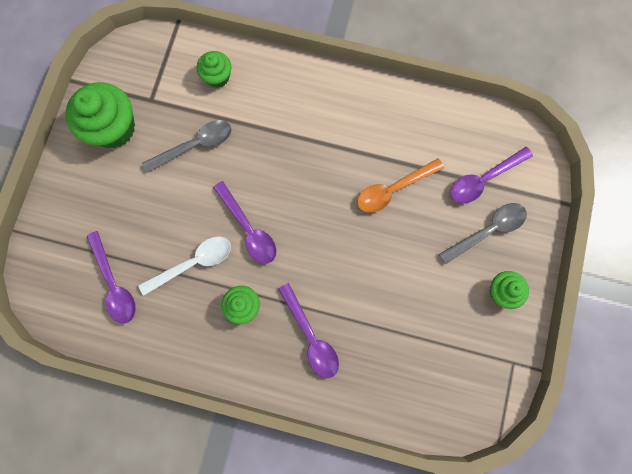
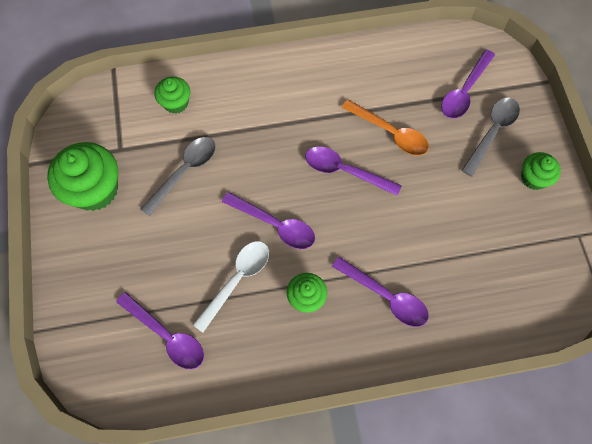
camera: 25 degrees left, 10 degrees down
(333, 207) = (345, 171): none -> purple spoon
(393, 189) = (390, 133): orange spoon -> orange spoon turned 90 degrees counterclockwise

